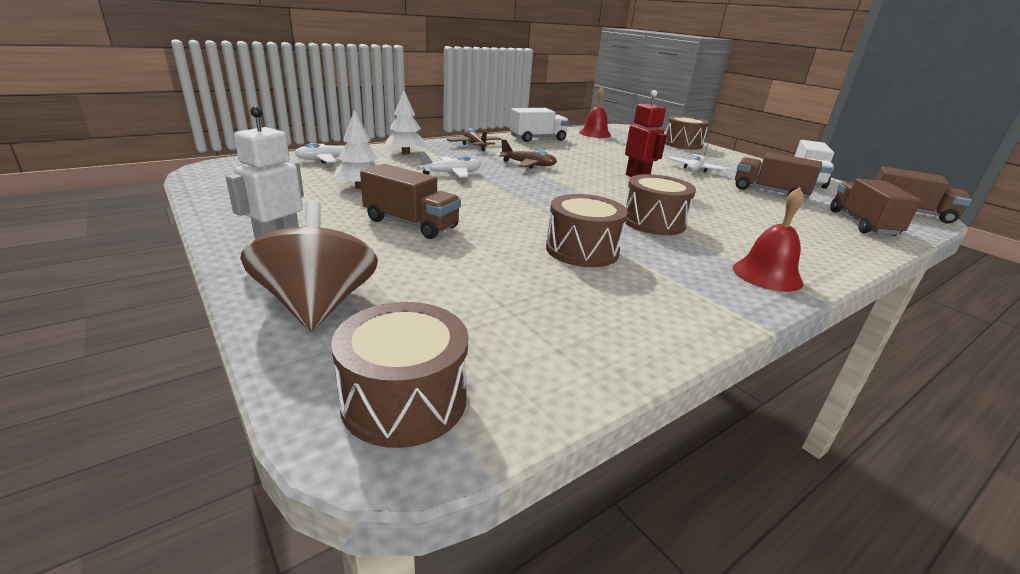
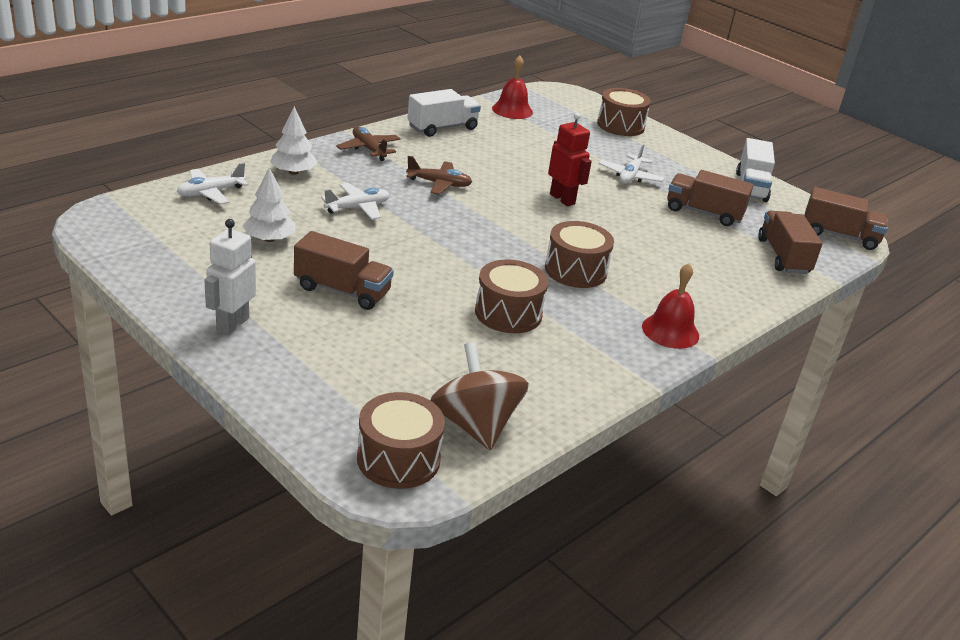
camera: 10 degrees left, 5 degrees up
(318, 306) = (303, 389): brown spinning top -> brown spinning top (475, 425)

